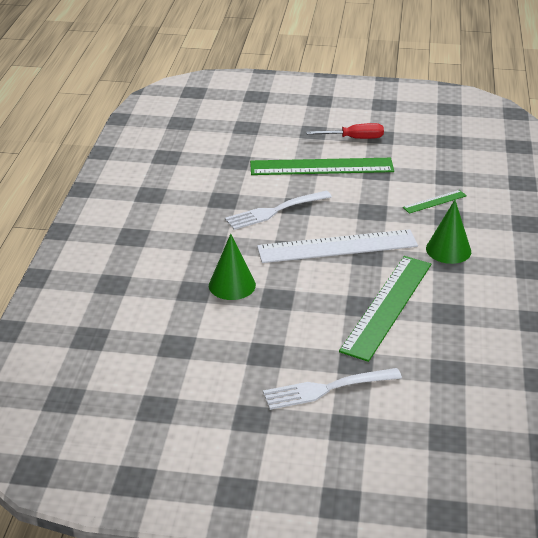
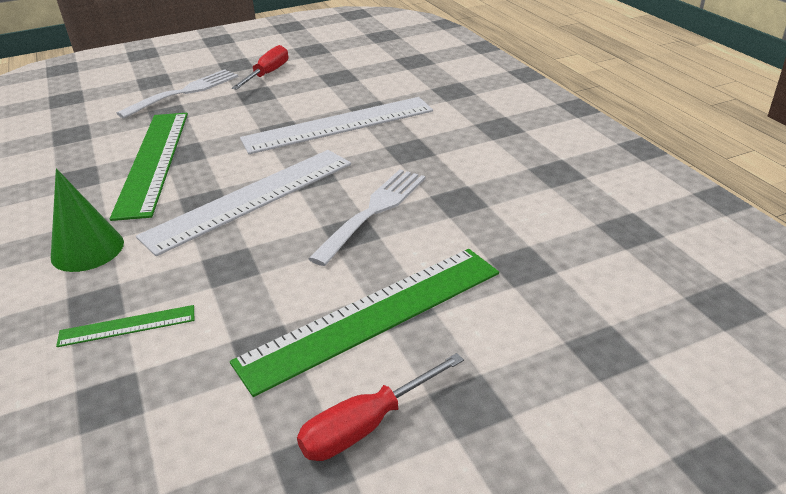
camera: 150 degrees right, 0 degrees up
(232, 285) = (338, 125): green cone -> white ruler
(233, 382) = (267, 74): none -> red screwdriver
(434, 201) = (127, 326): green ruler -> green ruler turned 45 degrees clockwise

